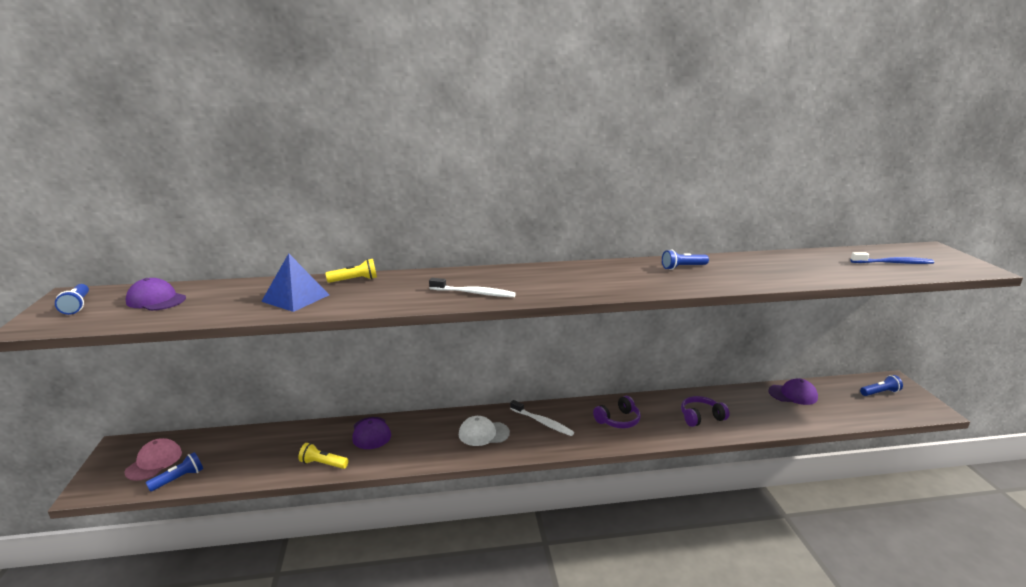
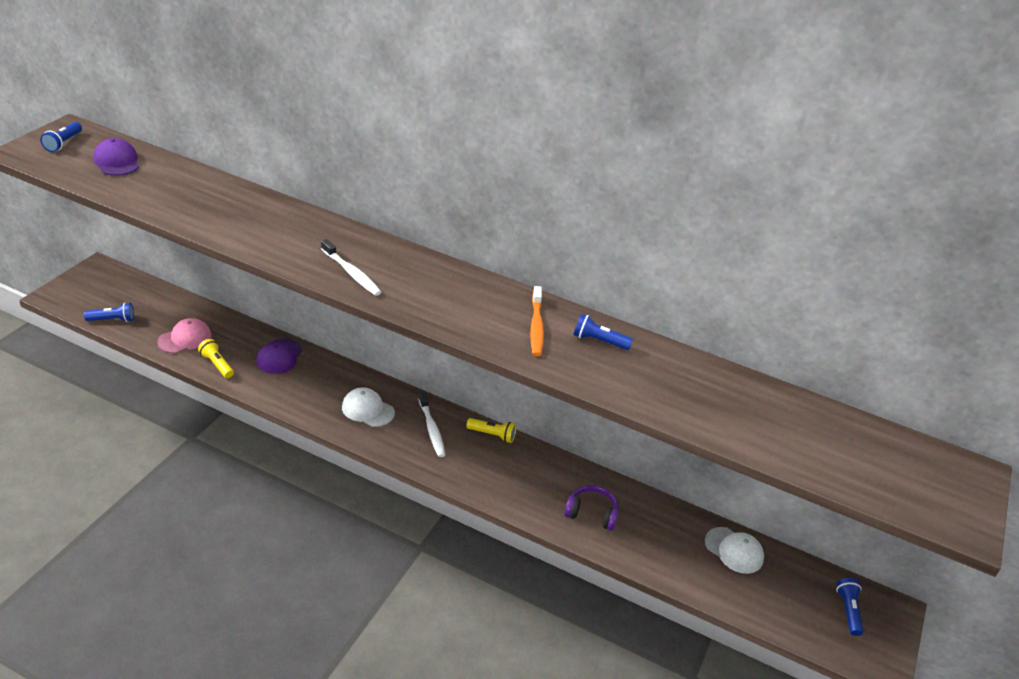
camera: 30 degrees right, 15 degrees up
(154, 462) = (109, 295): pink cap -> pink cap (185, 339)
(295, 298) = (210, 208): blue pyramid -> none
(355, 280) = (278, 208): yellow flashlight -> yellow flashlight (492, 435)
(618, 420) = (504, 468): purple headphones -> none
(638, 274) = (536, 327): none -> orange toothbrush
(793, 394) = (734, 550): purple cap -> white cap
(880, 392) = (848, 610): blue flashlight -> blue flashlight turned 105 degrees counterclockwise
(893, 263) = (864, 461): blue toothbrush -> none

